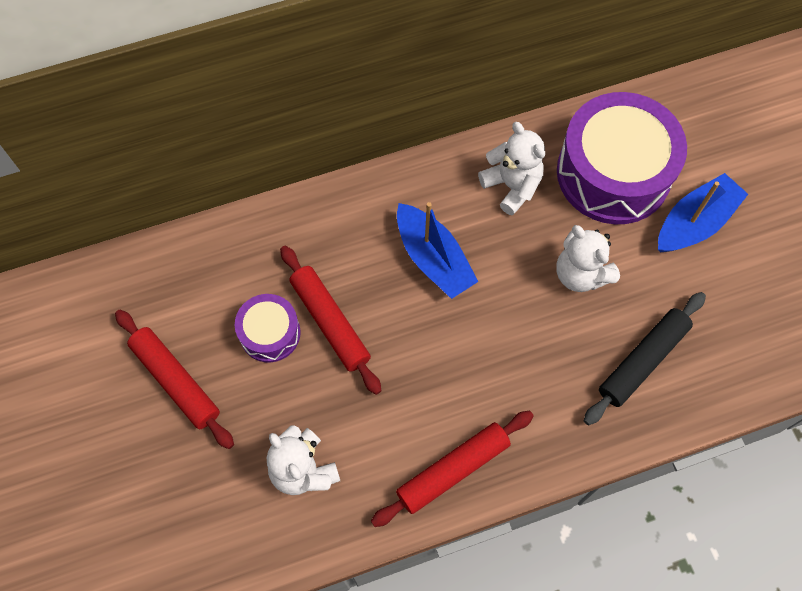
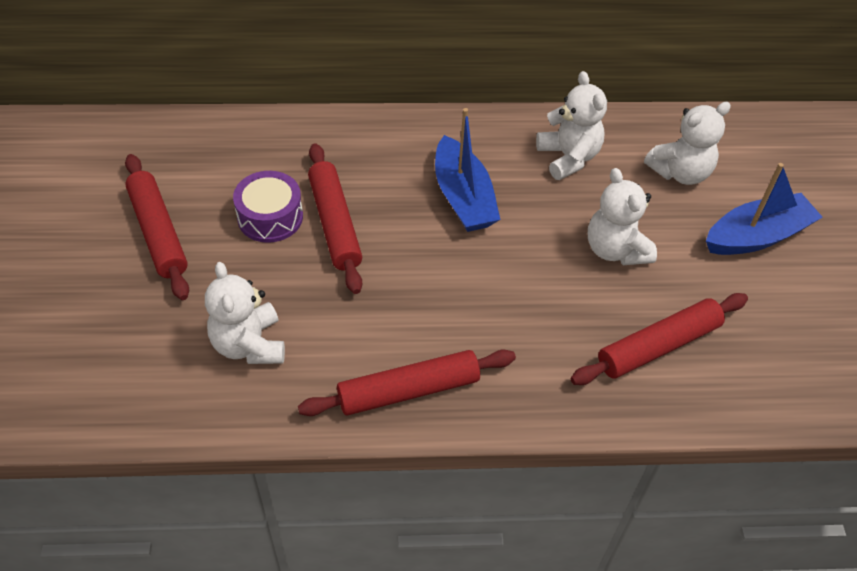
camera: 15 degrees right, 15 degrees down
(613, 173) = (680, 172): purple drum -> white teddy bear
(642, 361) = (658, 346): black rolling pin -> red rolling pin

